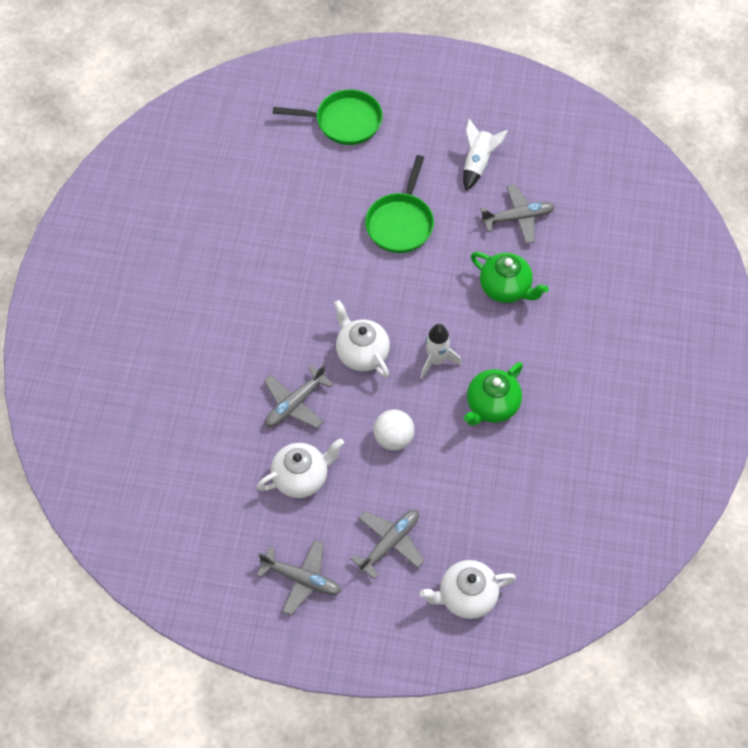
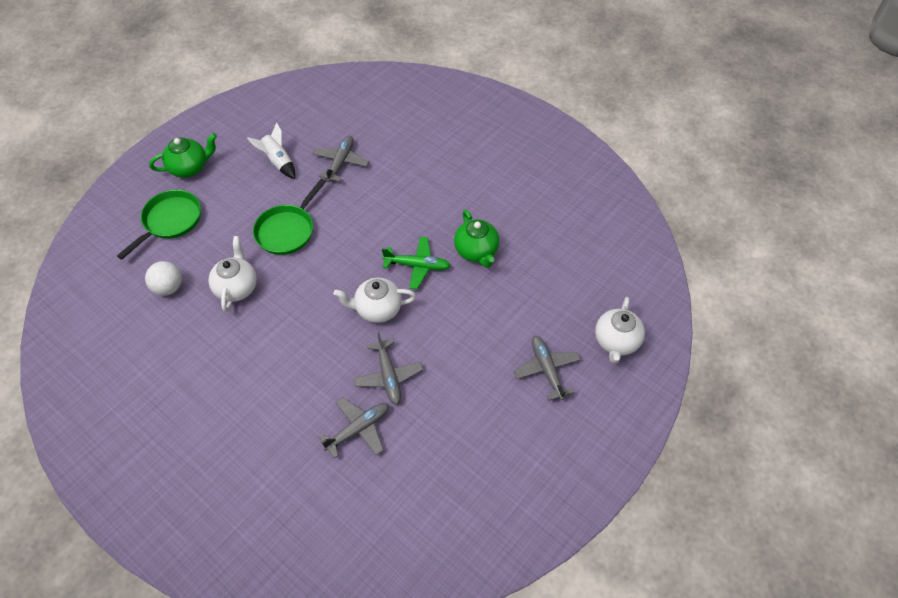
camera: 60 degrees left, 5 degrees down
(301, 477) = (455, 403): white teapot -> white teapot (237, 287)
(302, 579) = (542, 446): grey plane -> grey plane (358, 429)
(393, 438) = (462, 324): white ball -> white ball (168, 287)
(400, 223) = (287, 230): green pan -> green pan turned 75 degrees clockwise
(436, 360) = (417, 266): white rocket -> green plane
(506, 288) = (390, 197): green teapot -> green teapot (189, 168)

